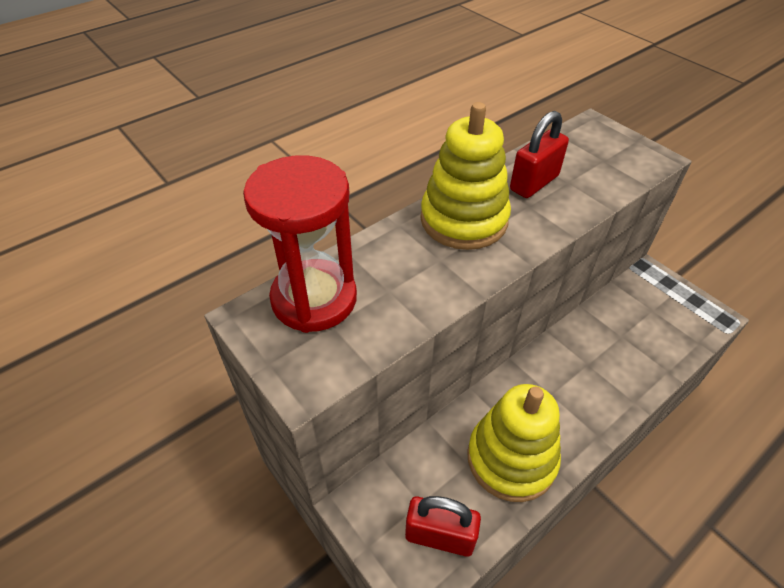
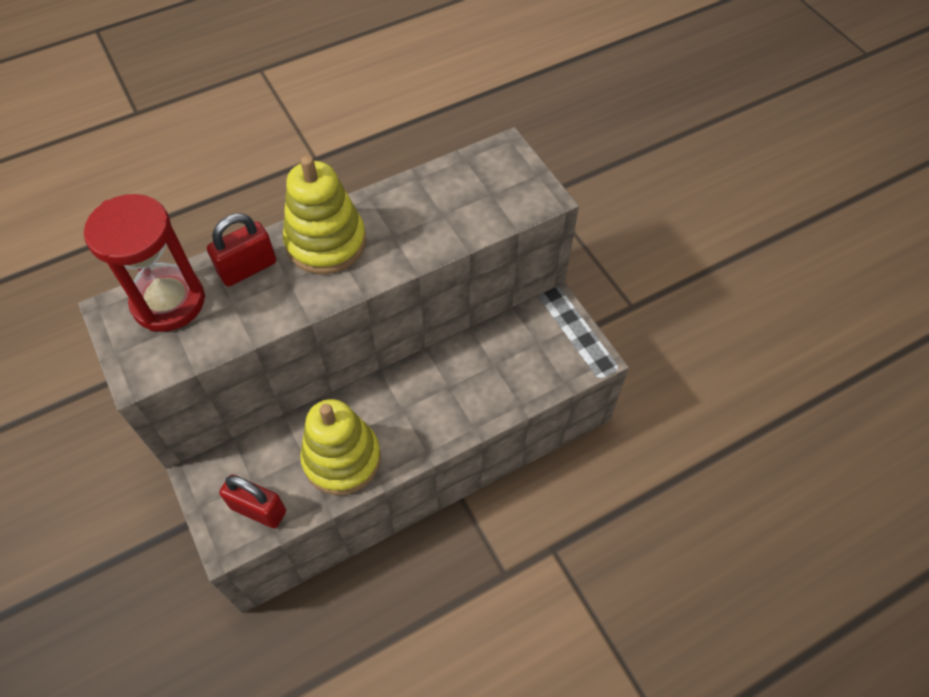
camera: 10 degrees right, 10 degrees up
(534, 183) = (409, 211): red padlock -> red padlock (248, 268)

